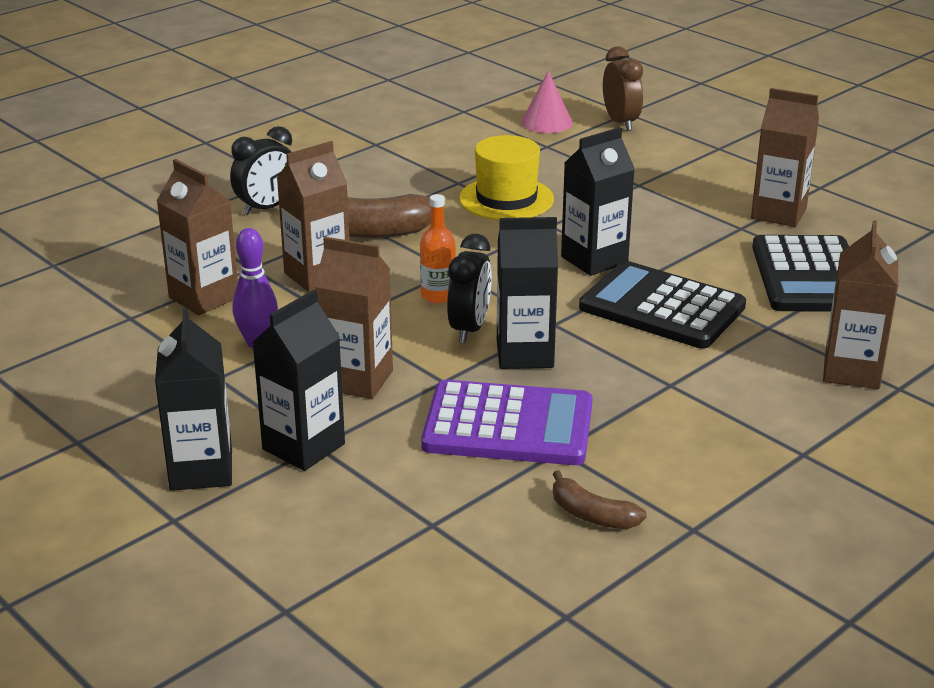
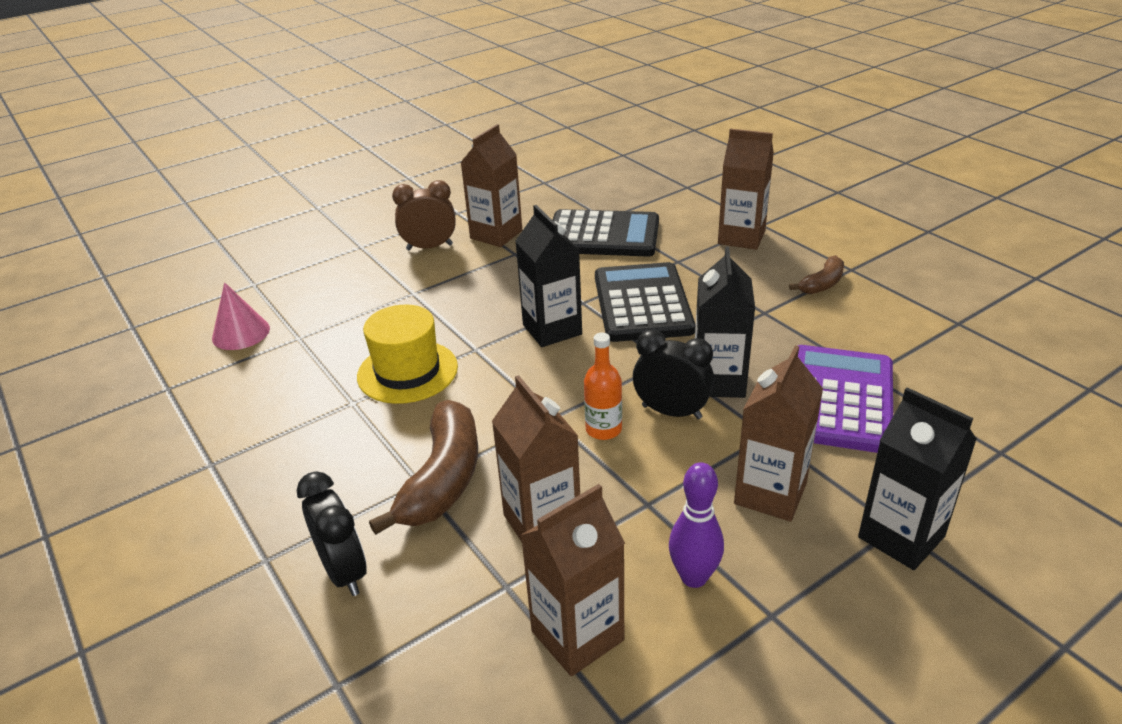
camera: 80 degrees left, 5 degrees up
(201, 470) = (966, 624): black carton -> none
(592, 515) = (957, 366): brown banana -> brown banana (822, 284)
(620, 122) = (273, 290): brown clock -> brown clock (429, 247)
(662, 307) = (642, 303): black calculator -> black calculator turned 135 degrees clockwise

